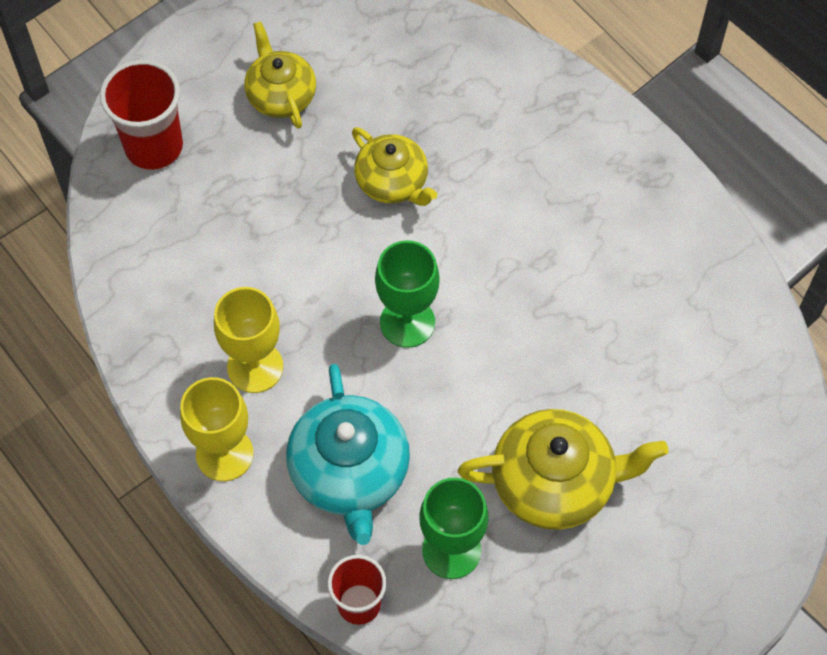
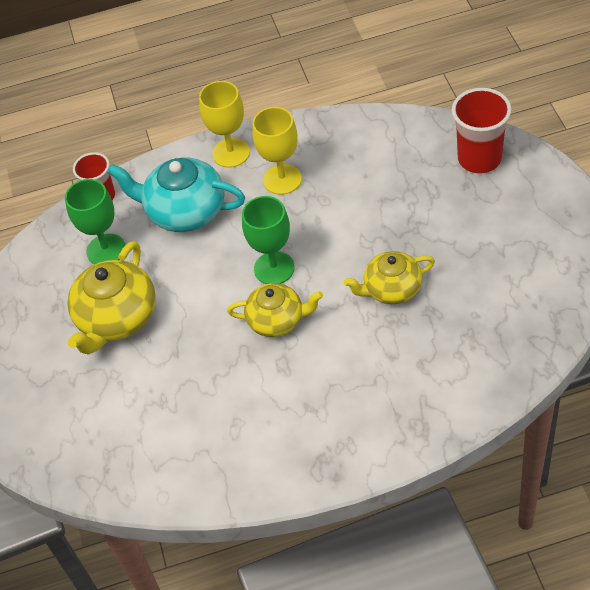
camera: 120 degrees right, 10 degrees down
(280, 95) = (497, 239): yellow teapot -> yellow teapot (277, 320)

